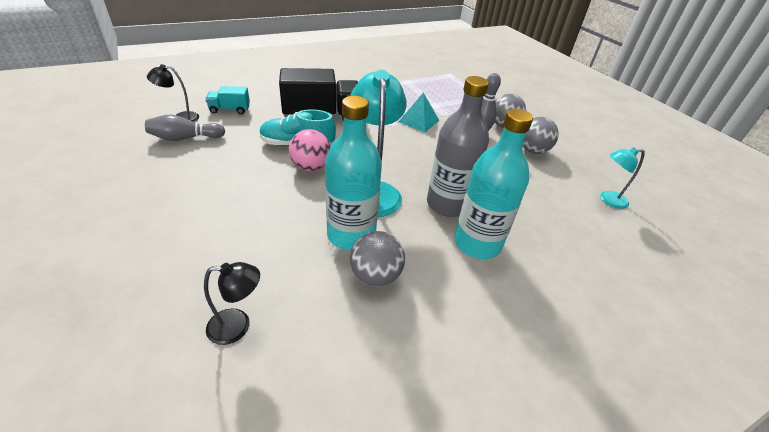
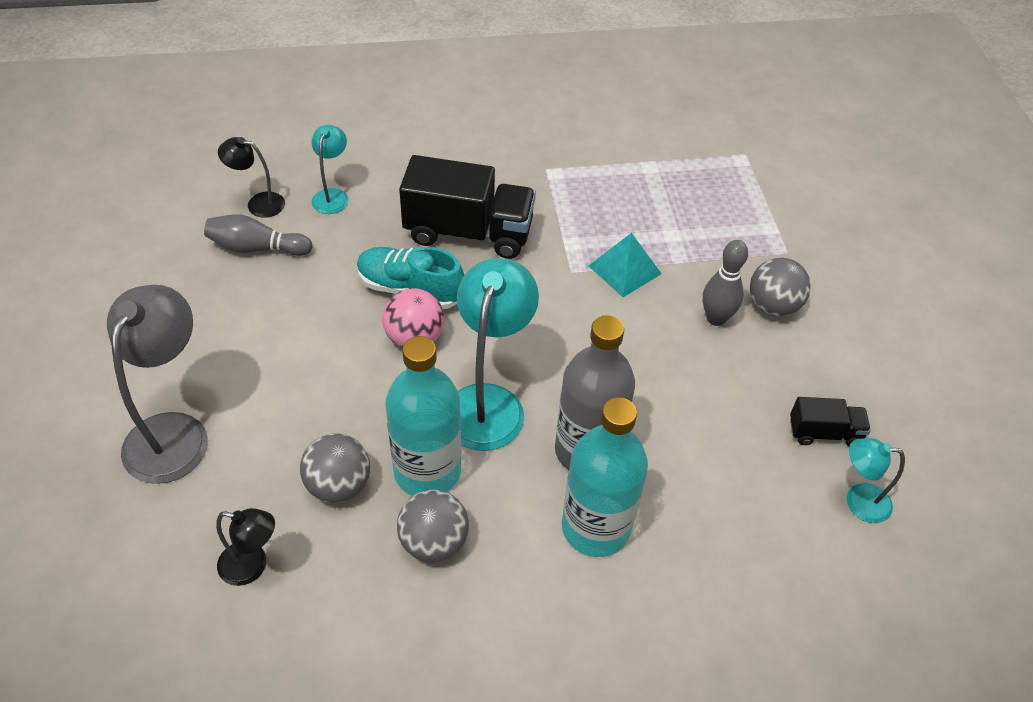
camera: 20 degrees right, 10 degrees up
(144, 248) = (173, 432): none -> grey lamp
(230, 110) = (332, 196): turquoise truck -> turquoise lamp
(533, 150) = (792, 372): grey ball -> grey ball (339, 485)
(568, 173) = (824, 433): none -> black truck

